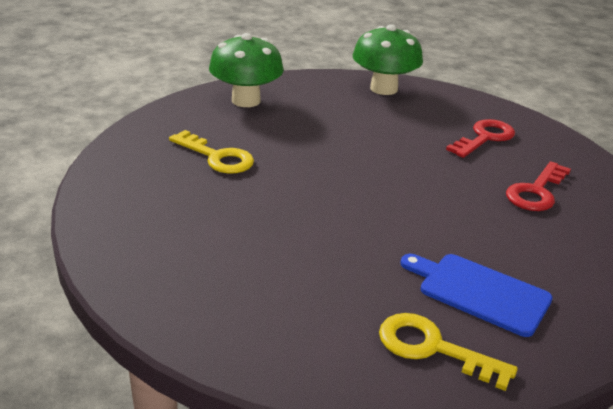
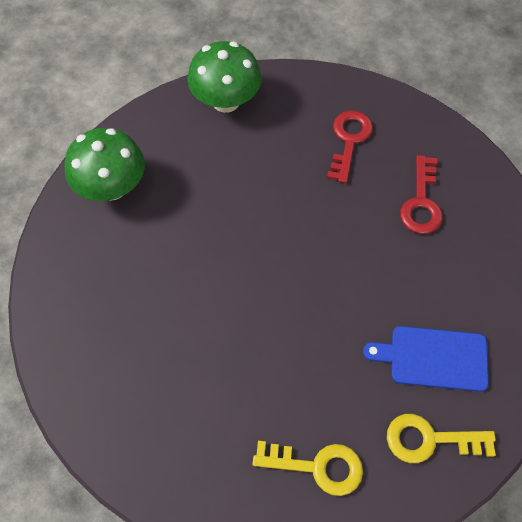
camera: 25 degrees left, 30 degrees up
(217, 157) = (141, 292): yellow key -> yellow key (317, 466)

